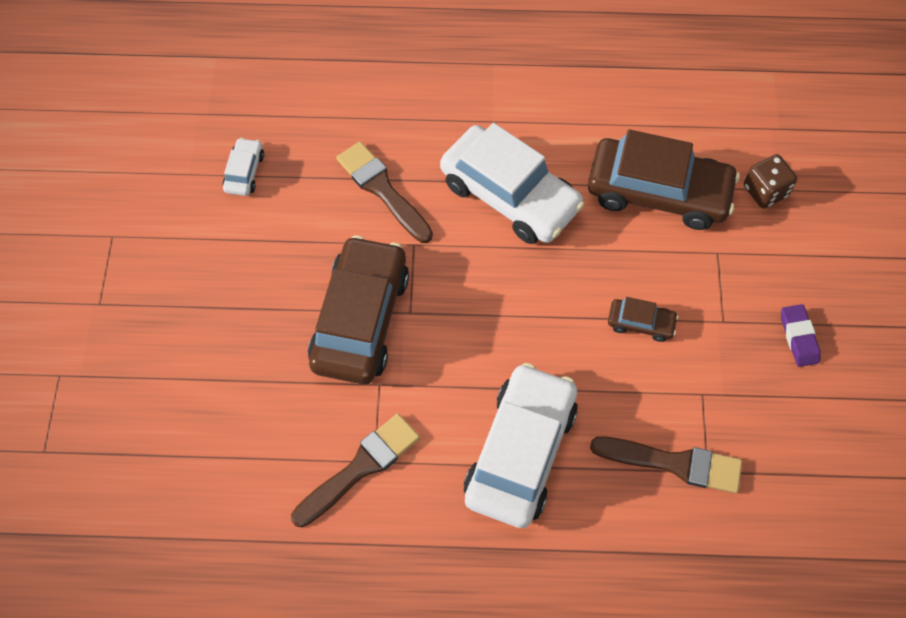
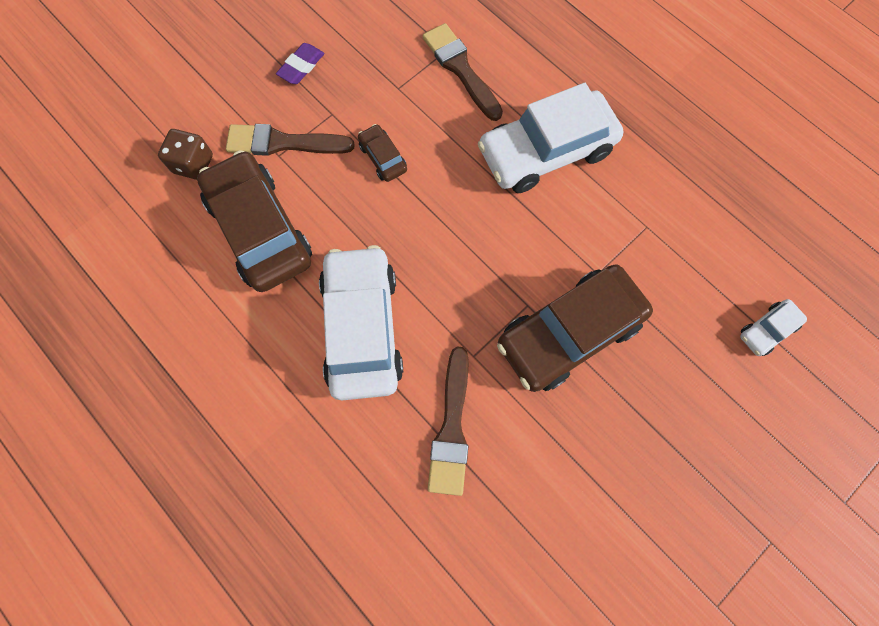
camera: 135 degrees left, 10 degrees up
(244, 172) = (550, 562): white car -> white car (767, 330)
(360, 467) = (660, 231): brown brush -> brown brush (283, 143)

